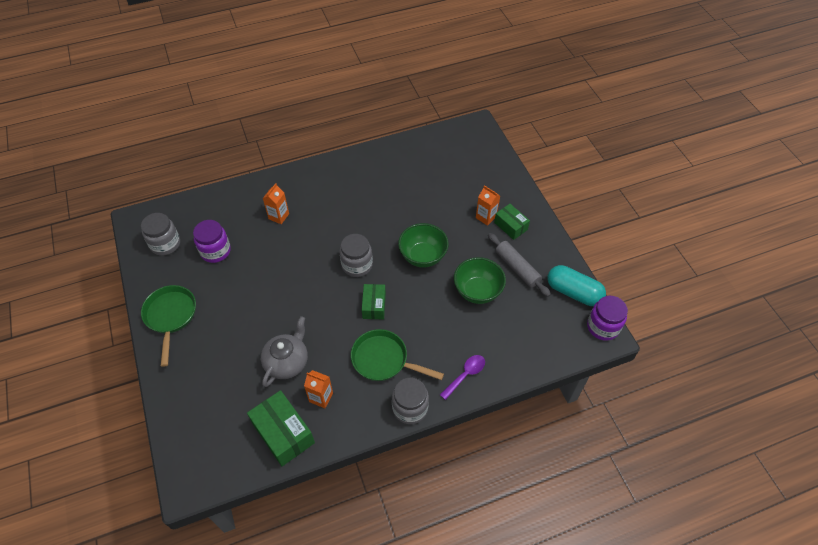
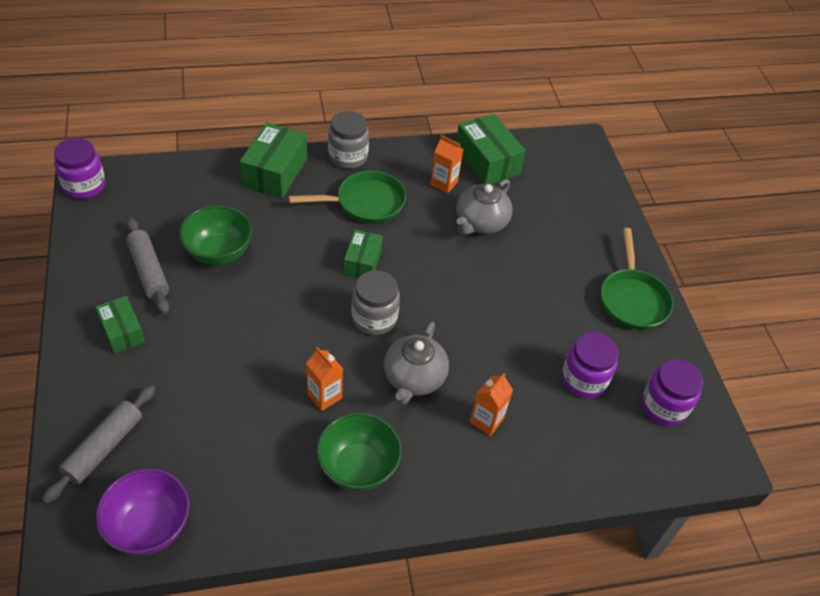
camera: 175 degrees left, 5 degrees down
(165, 244) = (664, 406): grey jar -> purple jar
(325, 232) = (414, 378): none -> grey teapot
(384, 360) = (365, 203): green pan -> green pan turned 45 degrees counterclockwise
(423, 256) = (275, 312): green bowl -> green bowl (358, 468)
(444, 140) = (149, 527): none -> purple bowl
(465, 375) = (275, 172): purple spoon -> green box
(485, 167) = (104, 448): none -> grey rolling pin
(486, 217) = (153, 353): orange carton -> orange carton (324, 396)
(573, 292) = (92, 228): turquoise capsule -> none

